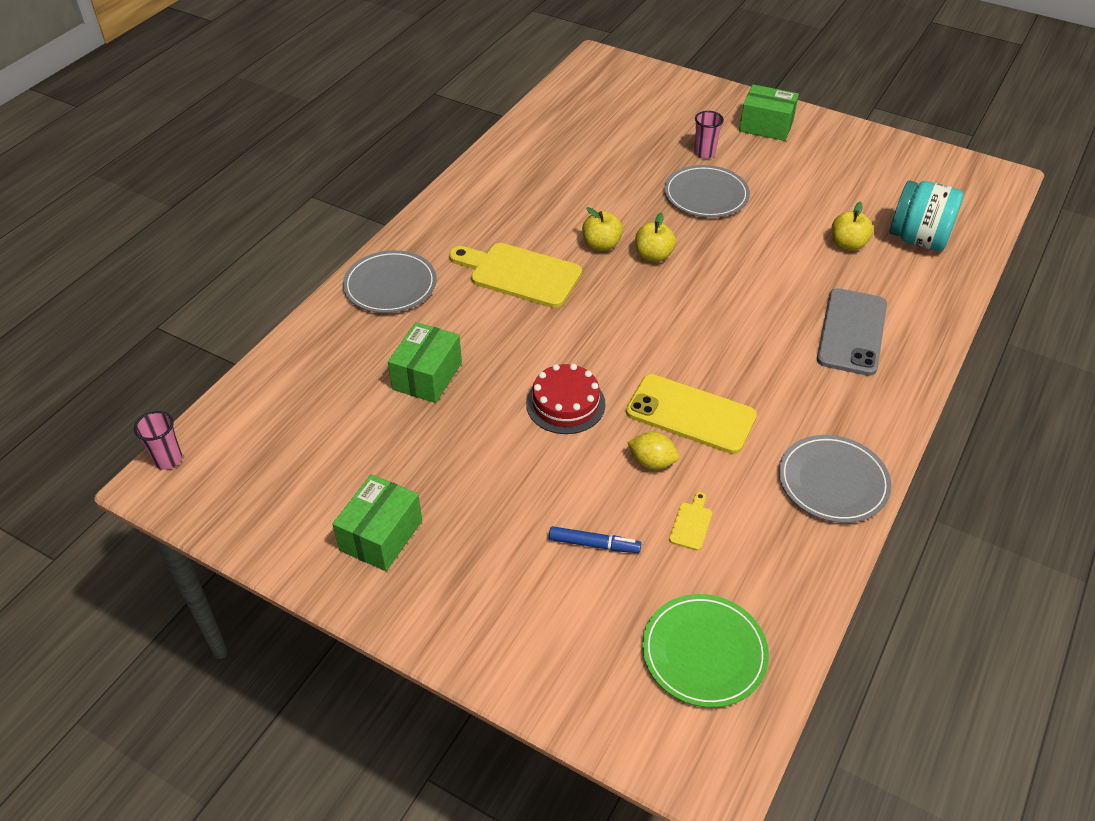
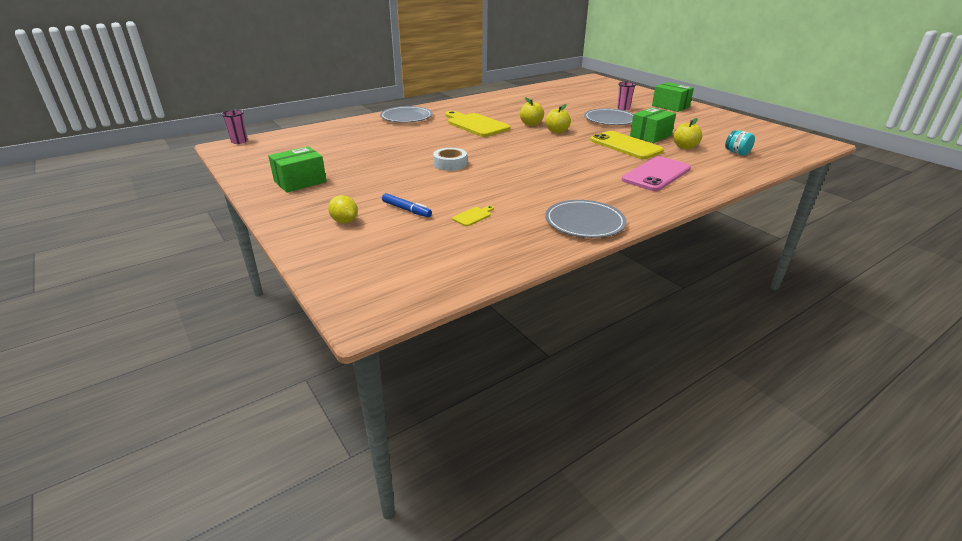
camera: 25 degrees right, 15 degrees down
(427, 376) = (389, 143): green box -> green box (650, 136)
(565, 404) = (450, 164): red cake -> white tape
(652, 462) = (475, 191): yellow lemon -> yellow lemon (344, 221)
(690, 414) = (519, 181): yellow phone -> yellow phone (626, 146)
(704, 652) = (422, 263): green plate -> none
(851, 332) = (656, 174): grey phone -> pink phone
(918, 239) = (737, 153): turquoise jar -> turquoise jar, size x0.52

